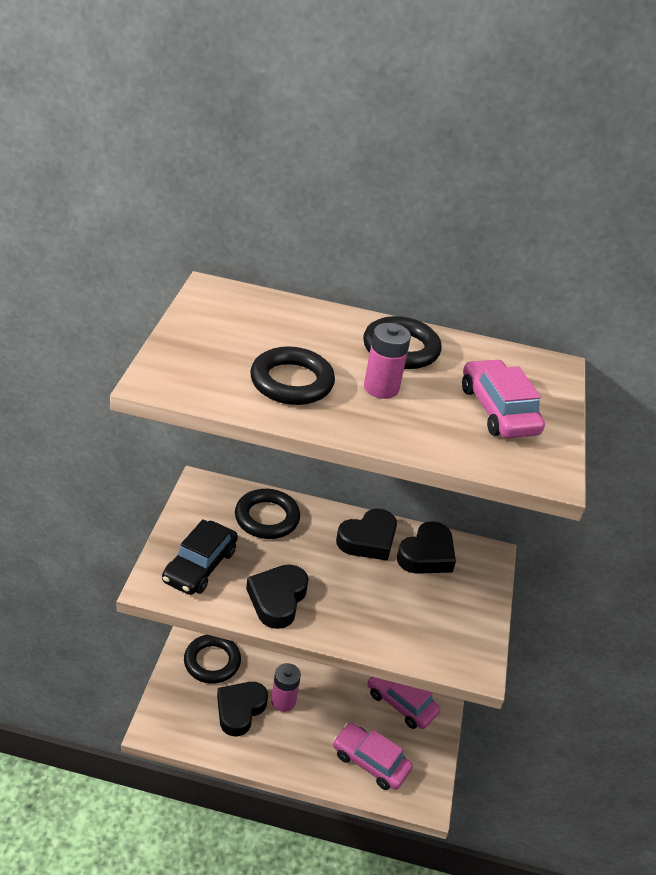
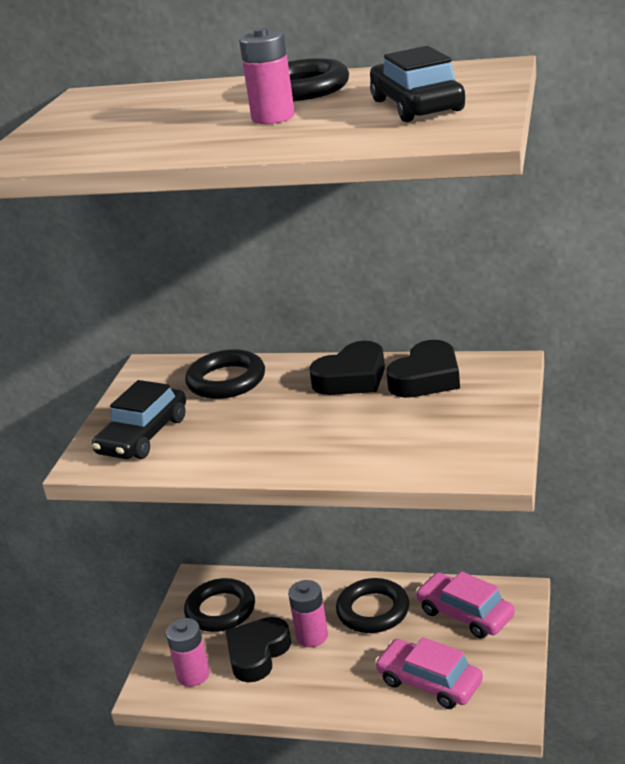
camera: 10 degrees right, 10 degrees down
(188, 721) = (193, 675): none -> pink battery
(277, 599) = (237, 449): black heart -> none
(291, 382) = (165, 132): black ring -> black ring (373, 611)
(498, 410) = (417, 106): pink car -> black car

